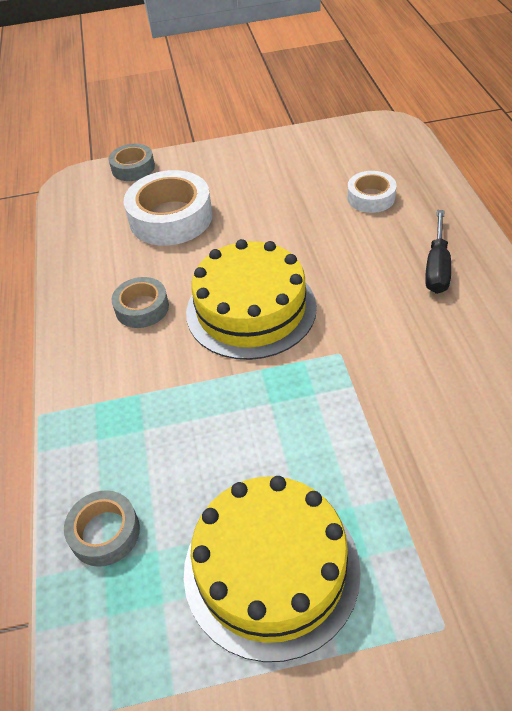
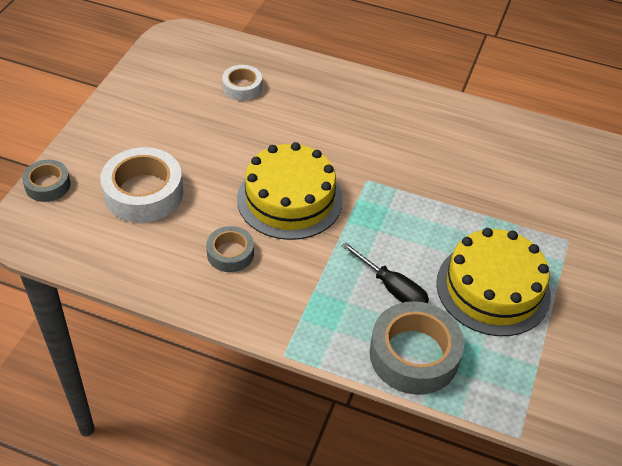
camera: 65 degrees left, 0 degrees up
(105, 532) = (414, 355): grey tape -> grey tape, size x1.77
(437, 267) = (338, 100): black screwdriver -> black screwdriver (392, 288)

